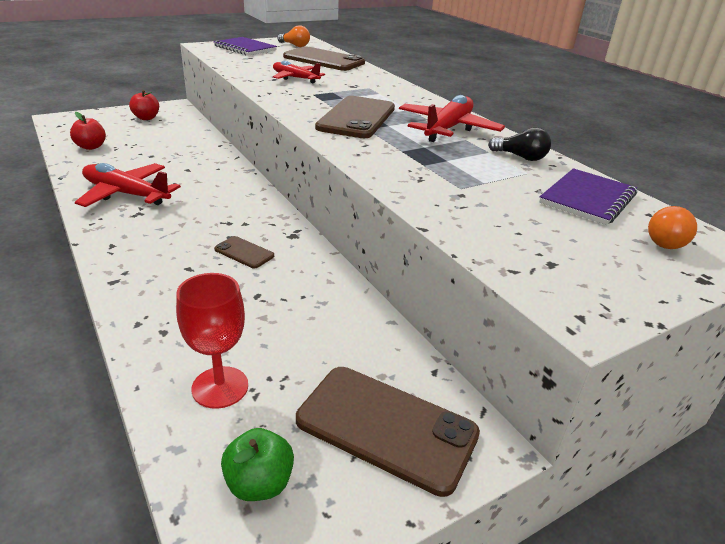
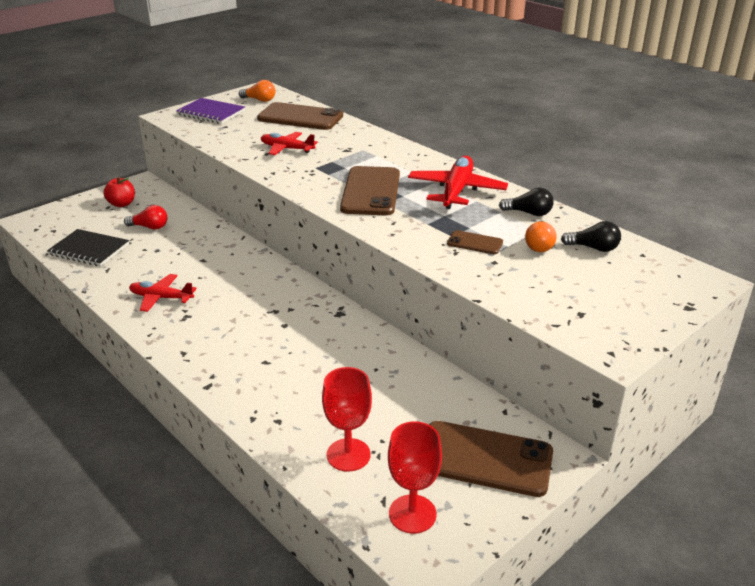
camera: 10 degrees left, 0 degrees up
(91, 147) = (89, 250): red apple -> black notebook
(126, 194) = (161, 298): red plane -> red plane, size x0.64
(157, 138) = (150, 227): none -> red light bulb
(244, 252) = (305, 338): brown phone -> brown phone (475, 243)
(259, 483) = (412, 514): green apple -> red goblet
(587, 199) = (593, 248): purple notebook -> black light bulb
(664, 240) = (657, 277): orange light bulb -> orange light bulb (539, 245)

